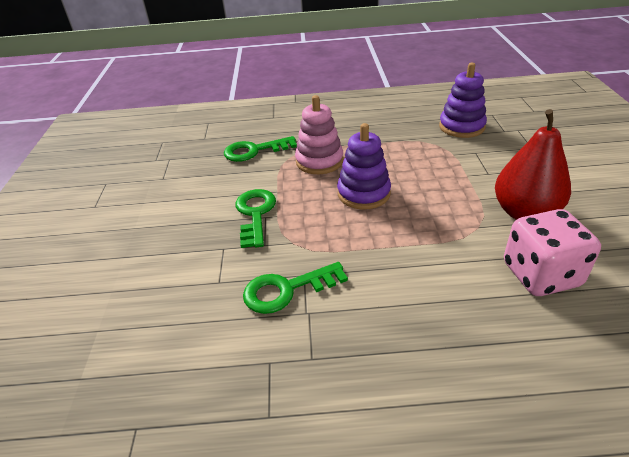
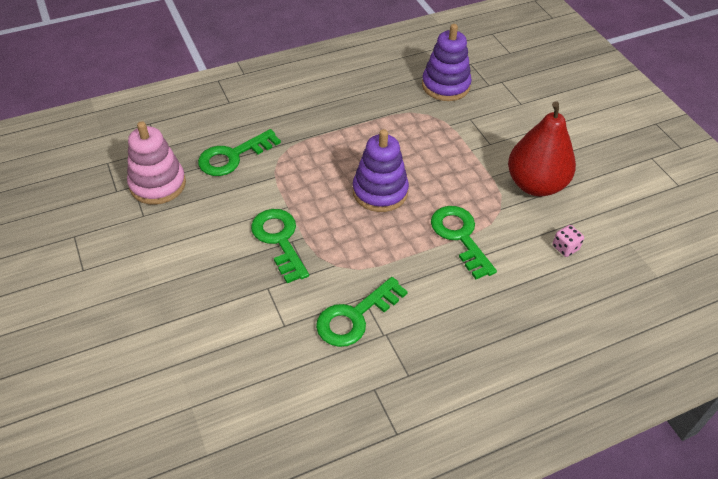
camera: 25 degrees left, 10 degrees up
(319, 161) = (315, 158): pink stacking toy -> pink stacking toy (158, 184)
(425, 242) = (460, 236): none -> green key
(540, 275) = (565, 248): pink dice -> pink dice, size x0.41

